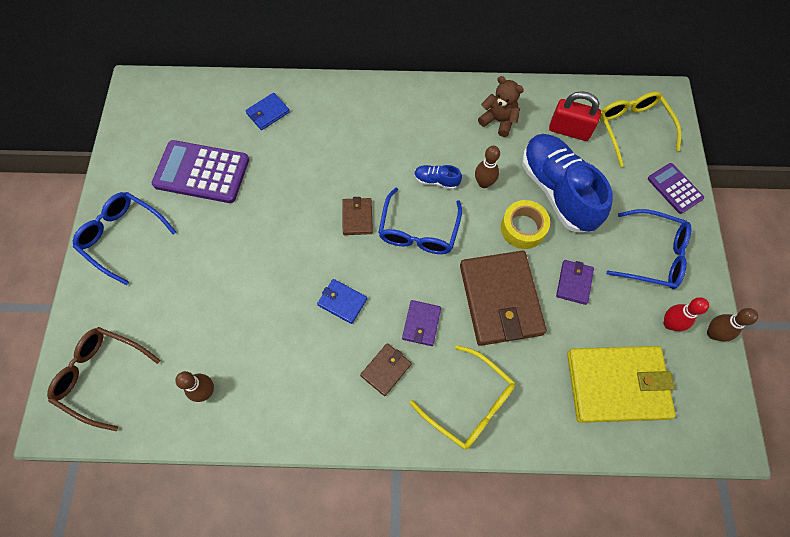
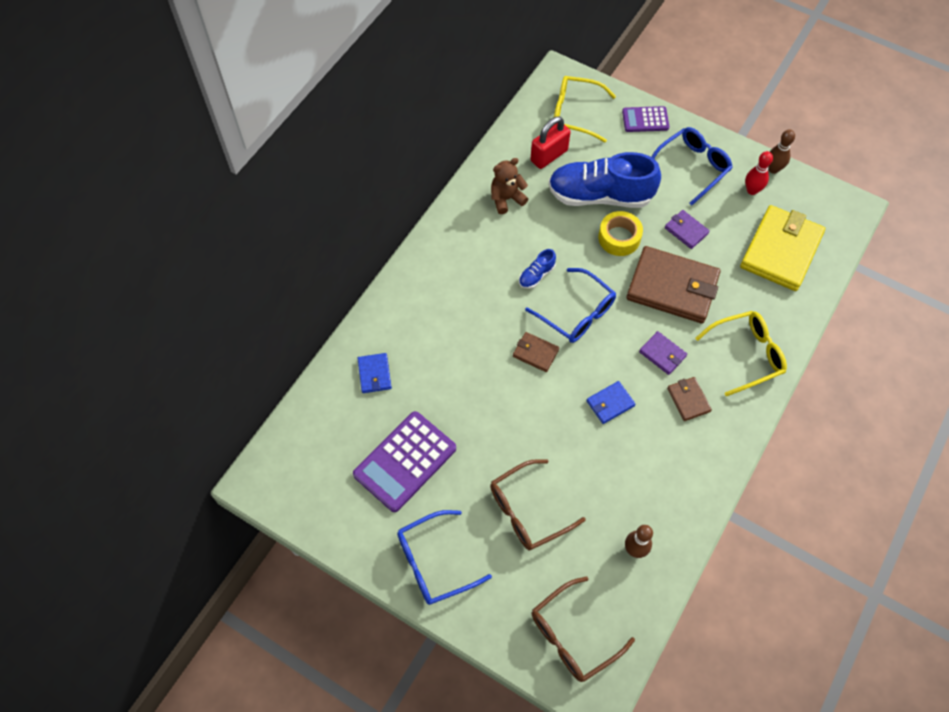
camera: 60 degrees left, 5 degrees down
(201, 284) = (527, 511): none -> brown glasses
(484, 183) = (560, 242): brown bowling pin -> none

